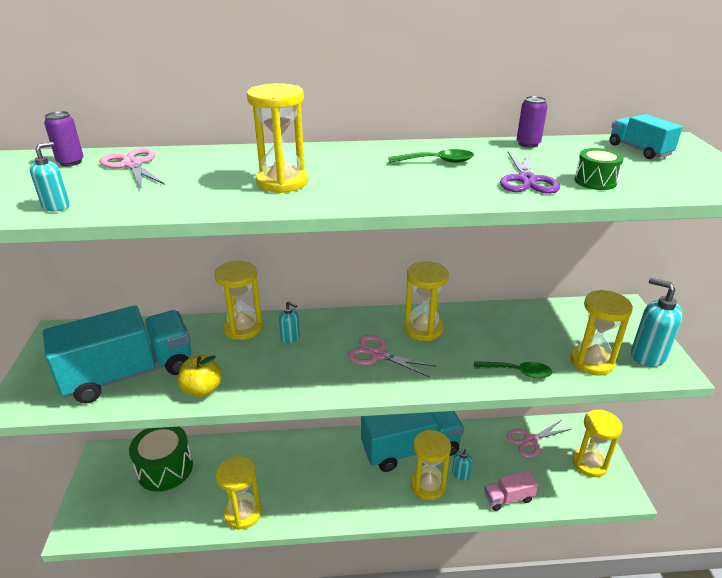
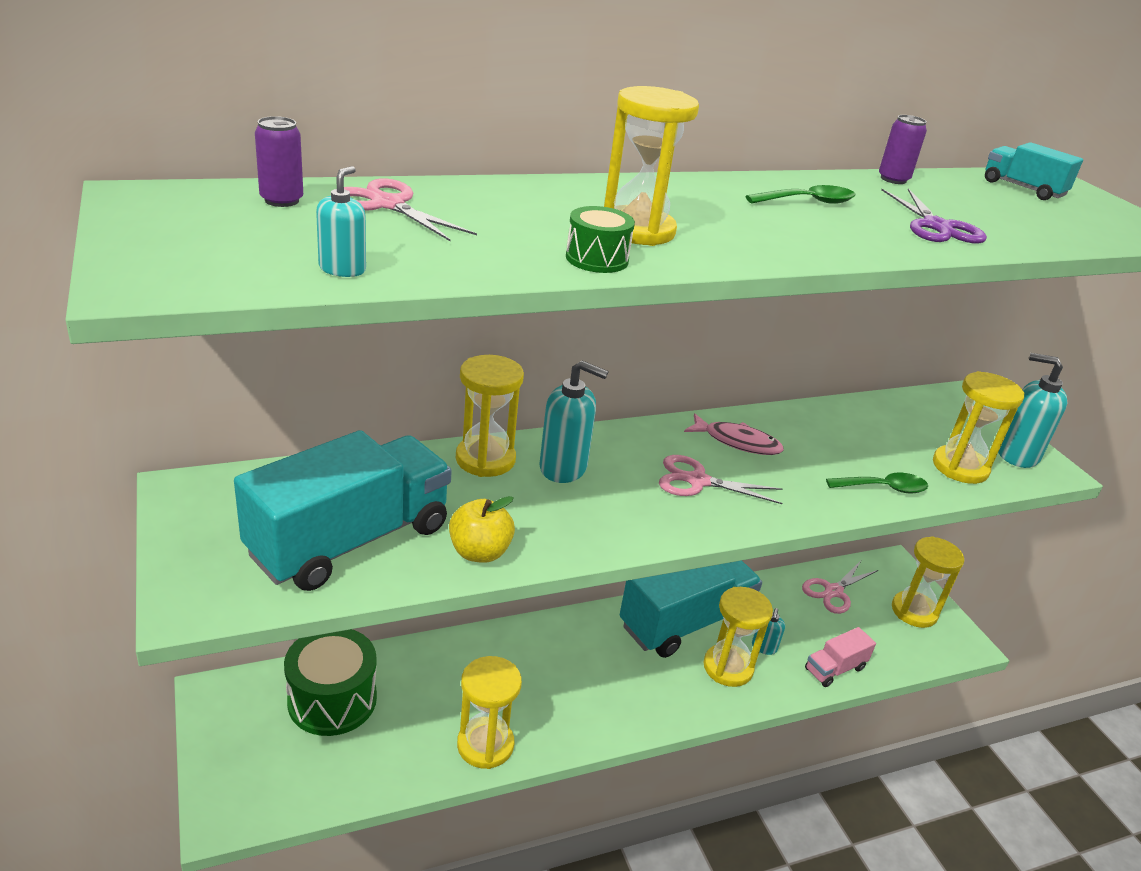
camera: 20 degrees left, 0 degrees up
(290, 338) = (563, 468): turquoise soap dispenser -> turquoise soap dispenser, size x1.83
(423, 329) = (737, 442): yellow hourglass -> pink fish
(595, 181) = (1012, 228): green drum -> green drum (597, 259)

